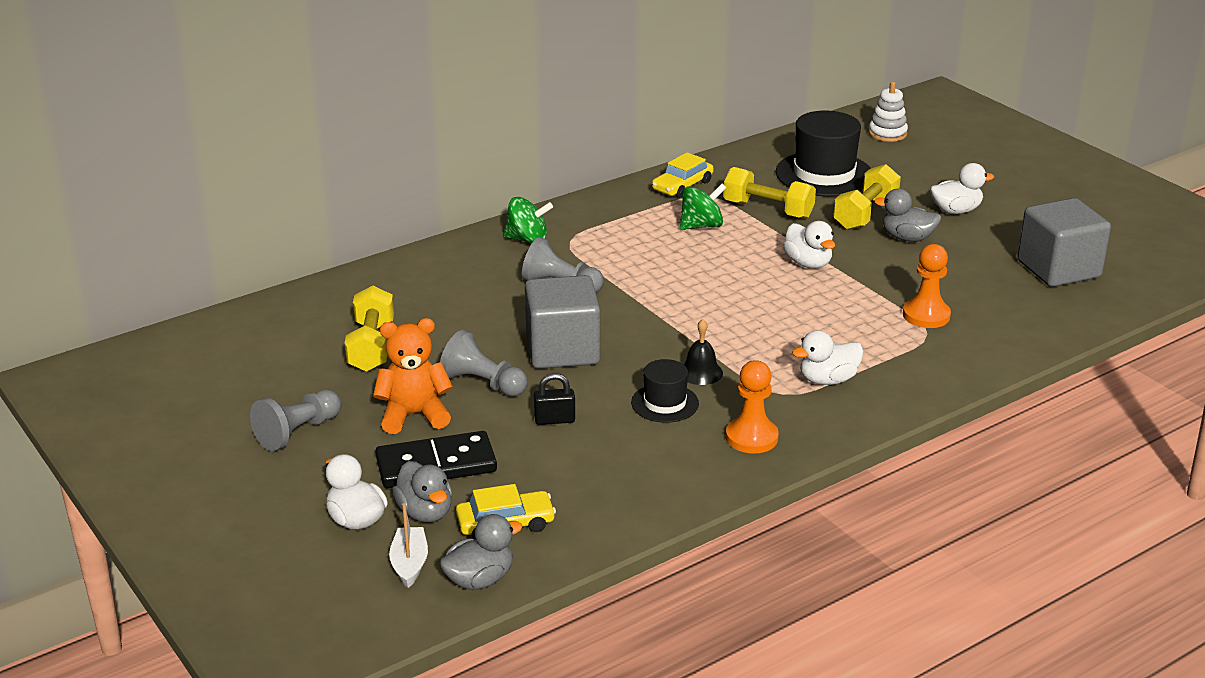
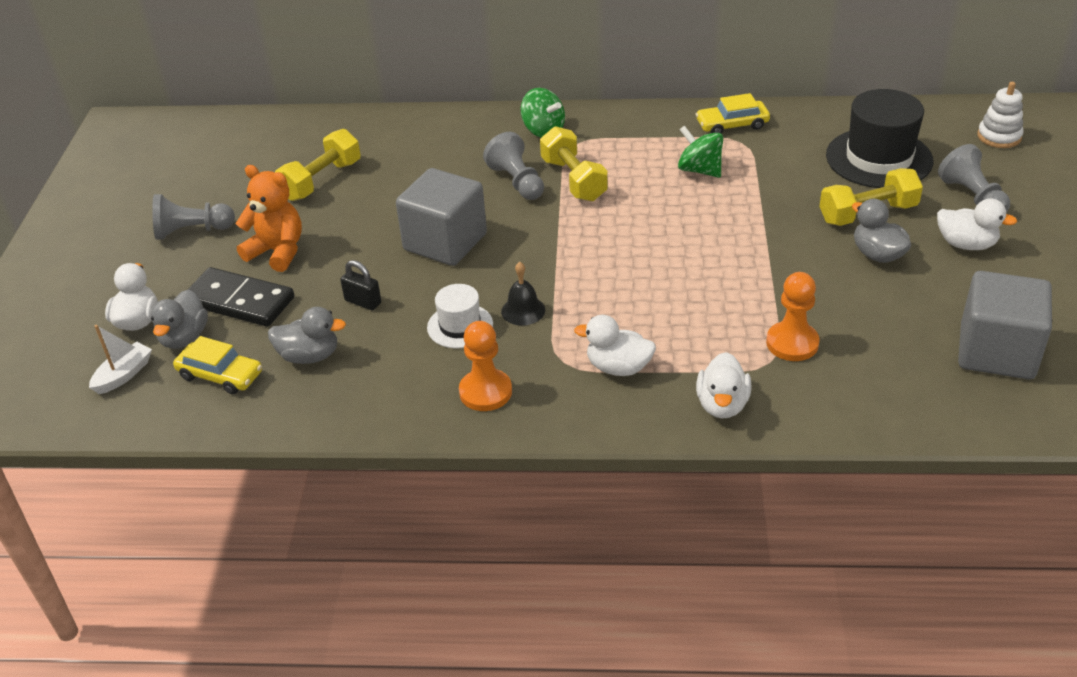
camera: 40 degrees right, 10 degrees up
(479, 580) = (147, 413): grey duck -> grey duck (309, 356)
(483, 383) = (355, 246): grey pawn -> grey pawn (972, 197)
(665, 403) = (460, 326): black hat -> white hat
(701, 226) = (700, 170): green spinning top -> green spinning top turned 150 degrees counterclockwise
(768, 210) = (779, 176): yellow dumbbell -> yellow dumbbell (573, 180)
(808, 263) = (748, 243): white duck -> white duck (722, 405)

